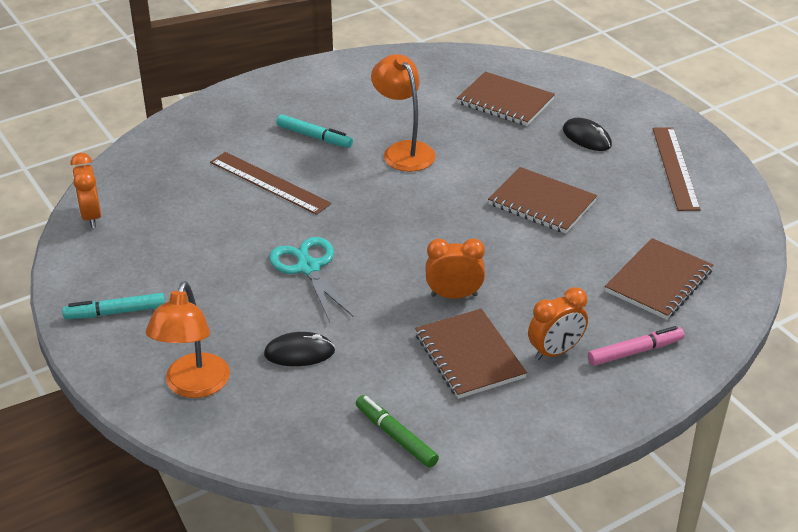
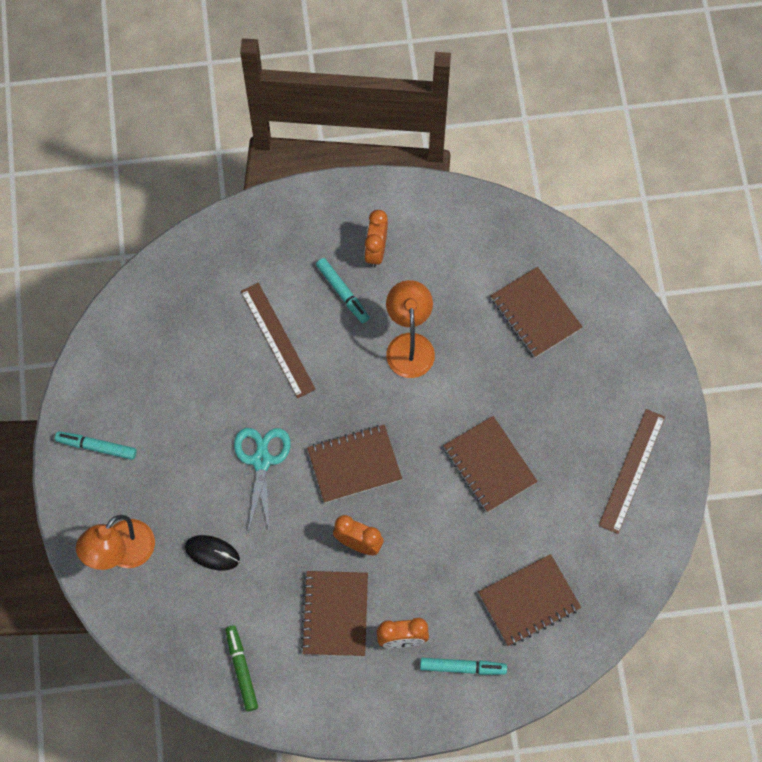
camera: 25 degrees right, 30 degrees up
(91, 216) = (119, 322): orange clock -> orange clock (376, 251)
(408, 242) = (354, 464): none -> brown notebook
(586, 138) = (579, 396): black mouse -> none
(635, 352) = (462, 667): pink marker -> turquoise marker

